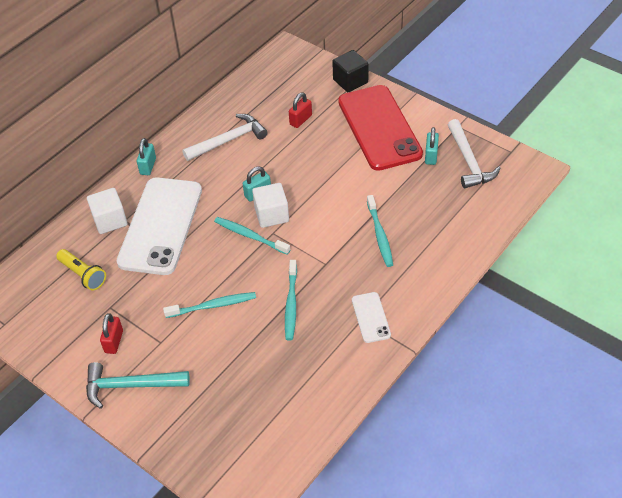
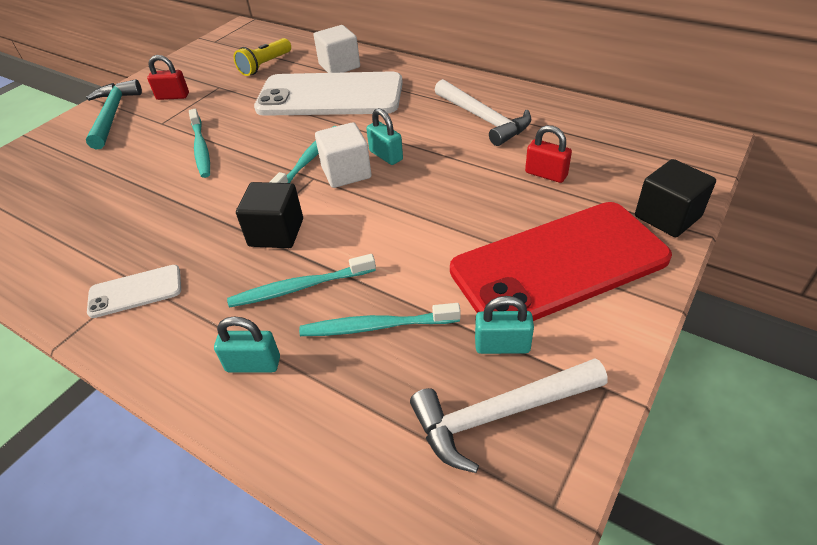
camera: 85 degrees right, 5 degrees down
(148, 166) = (424, 73): turquoise padlock -> turquoise padlock (253, 364)
(291, 304) = (185, 209): turquoise toothbrush -> turquoise toothbrush (376, 326)
(328, 249) = (276, 233): none -> black cube

